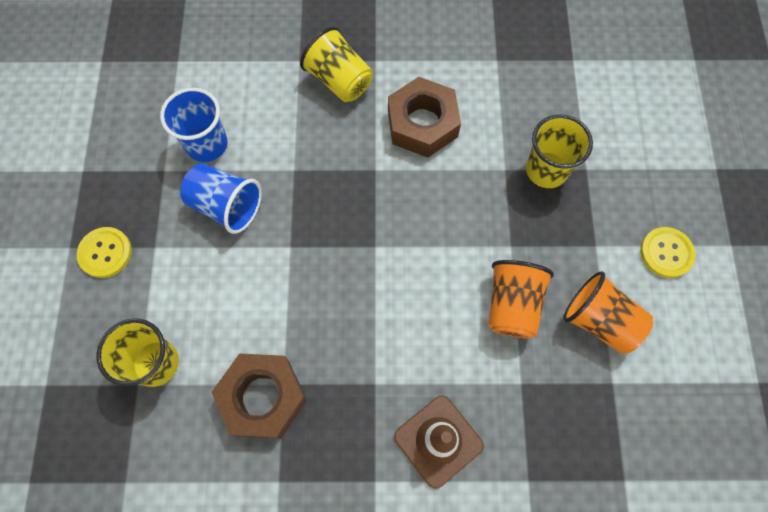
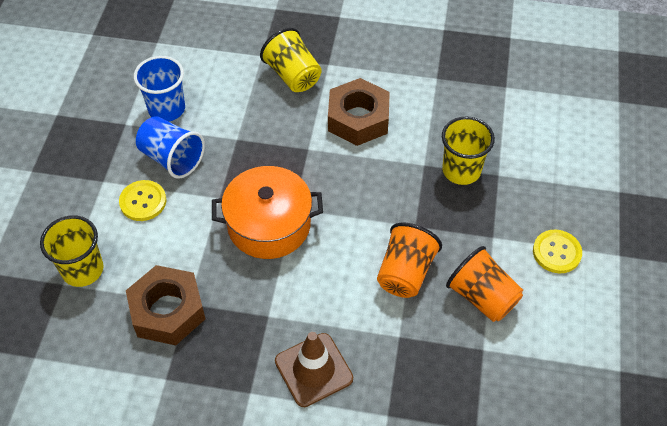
camera: 10 degrees right, 15 degrees down
(105, 253) = (60, 179): yellow button -> yellow button (143, 201)
(352, 271) = (269, 225): none -> orange pot

